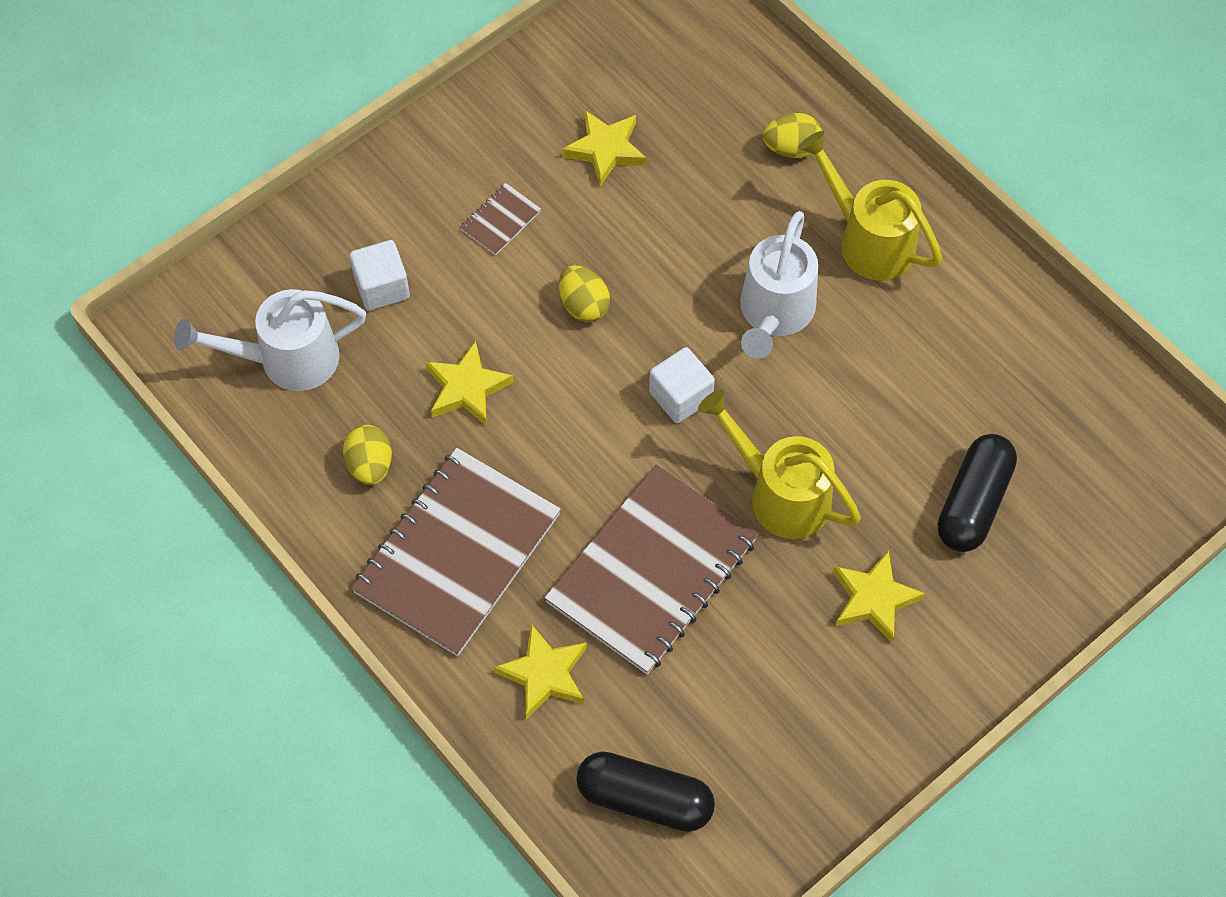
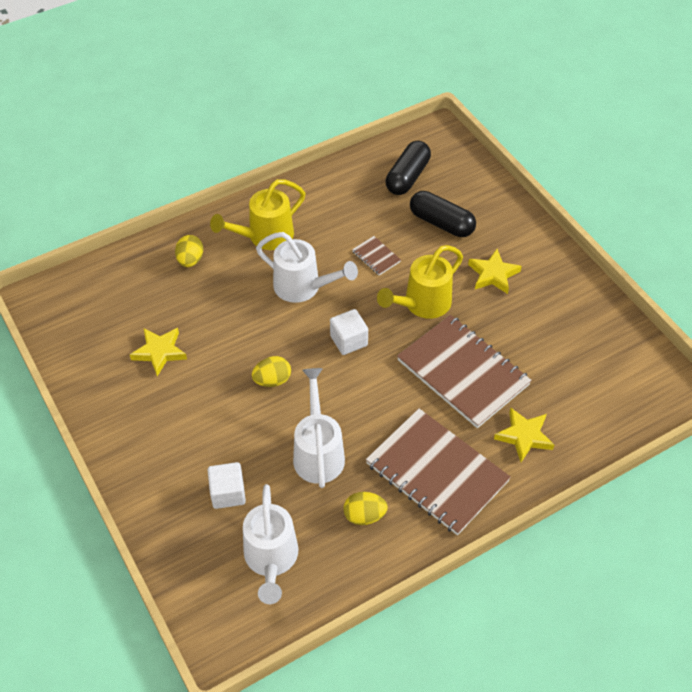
camera: 80 degrees left, 10 degrees down
(467, 388) = (318, 452): yellow star -> white watering can
(500, 220) = (195, 417): brown notebook -> brown notebook (376, 256)
(645, 799) = (605, 397): black capsule -> black capsule (407, 177)

